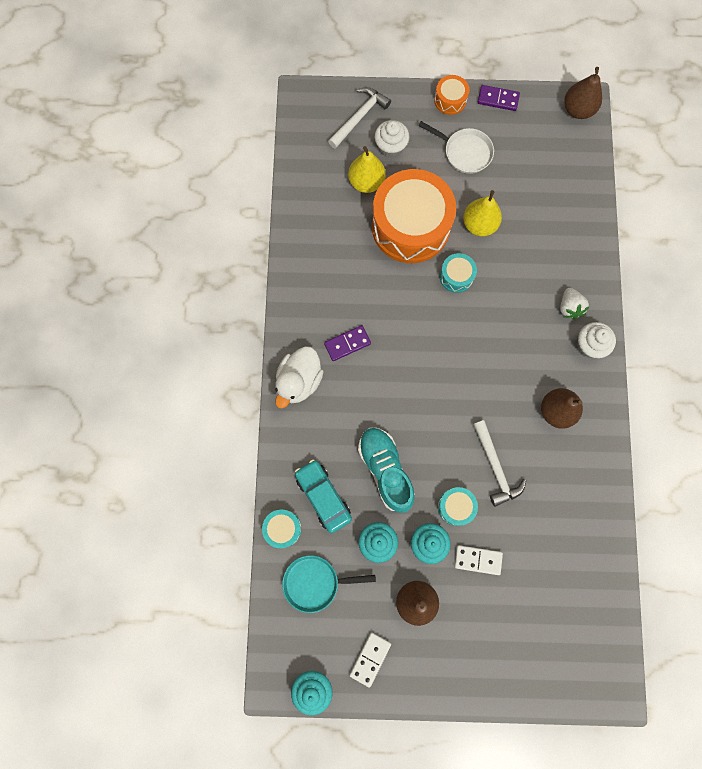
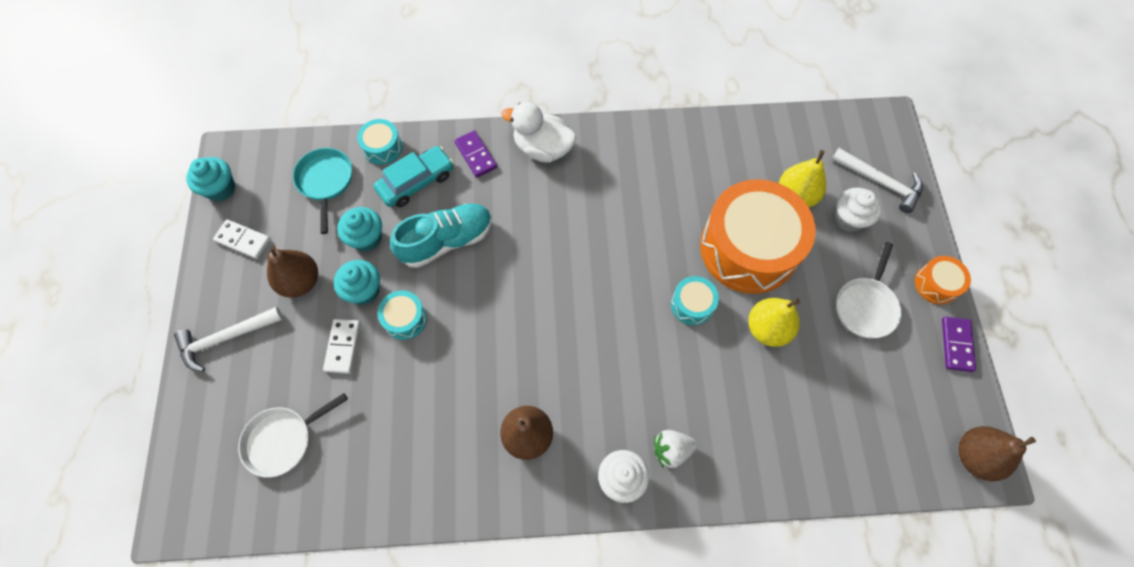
camera: 85 degrees right, 10 degrees down
(347, 343) = (591, 191): purple domino -> purple domino (476, 155)
(495, 467) = (452, 362): white hammer -> white hammer (225, 338)
(554, 607) = (283, 440): none -> white pan

